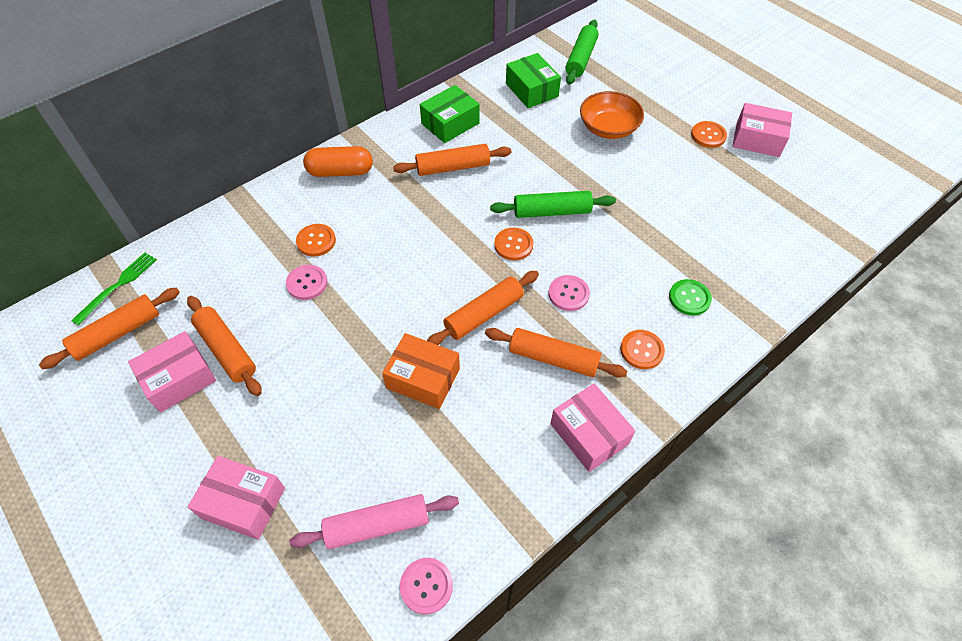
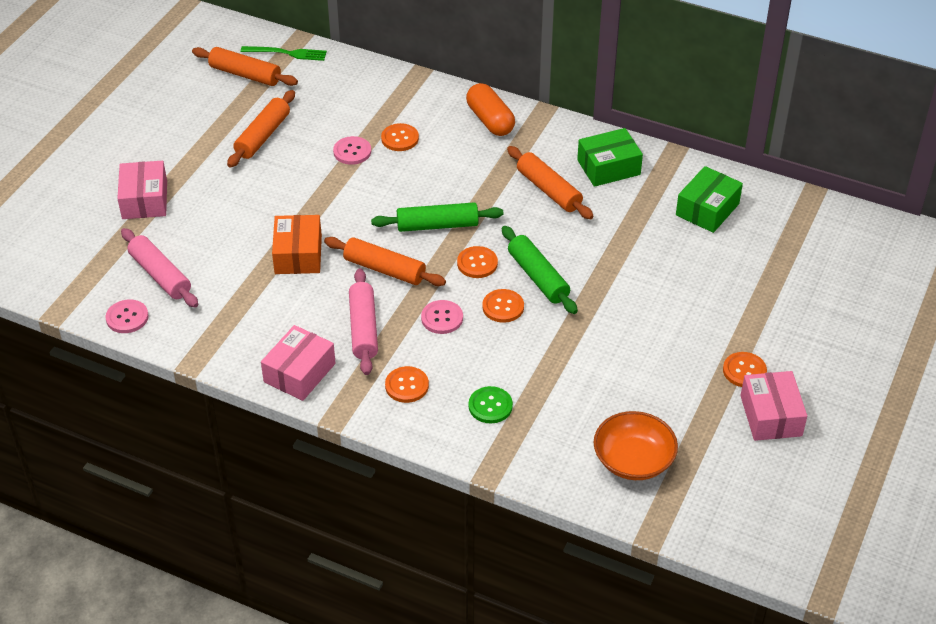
camera: 65 degrees right, 10 degrees down
(179, 379) = (224, 123): pink box -> none
(450, 123) = (608, 167): green box -> green box turned 45 degrees counterclockwise
(553, 358) = (363, 328): orange rolling pin -> pink rolling pin
(575, 247) = (503, 307): none -> orange button
(581, 58) = (794, 232): green rolling pin -> green rolling pin (437, 225)
(608, 128) = (693, 286): orange bowl -> orange bowl (633, 460)

